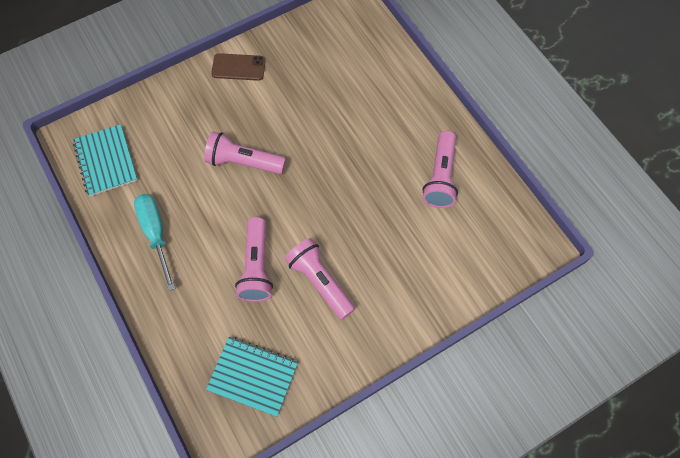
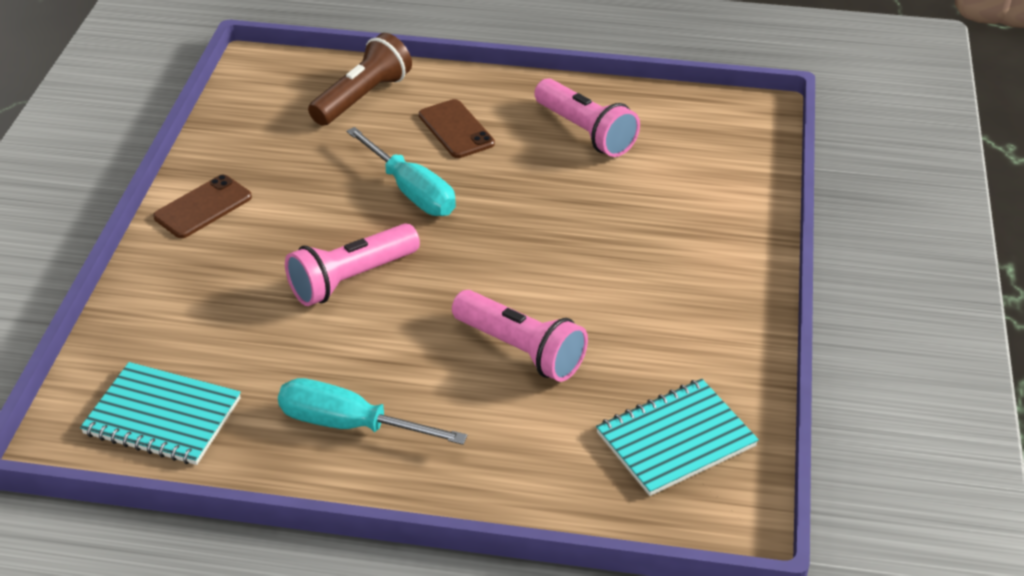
camera: 50 degrees left, 25 degrees down
(320, 281) = (608, 304): pink flashlight -> none
(324, 138) = (412, 192): none -> turquoise screwdriver
(372, 63) = (362, 97): none -> brown flashlight
(387, 120) = (456, 129): none -> brown phone

